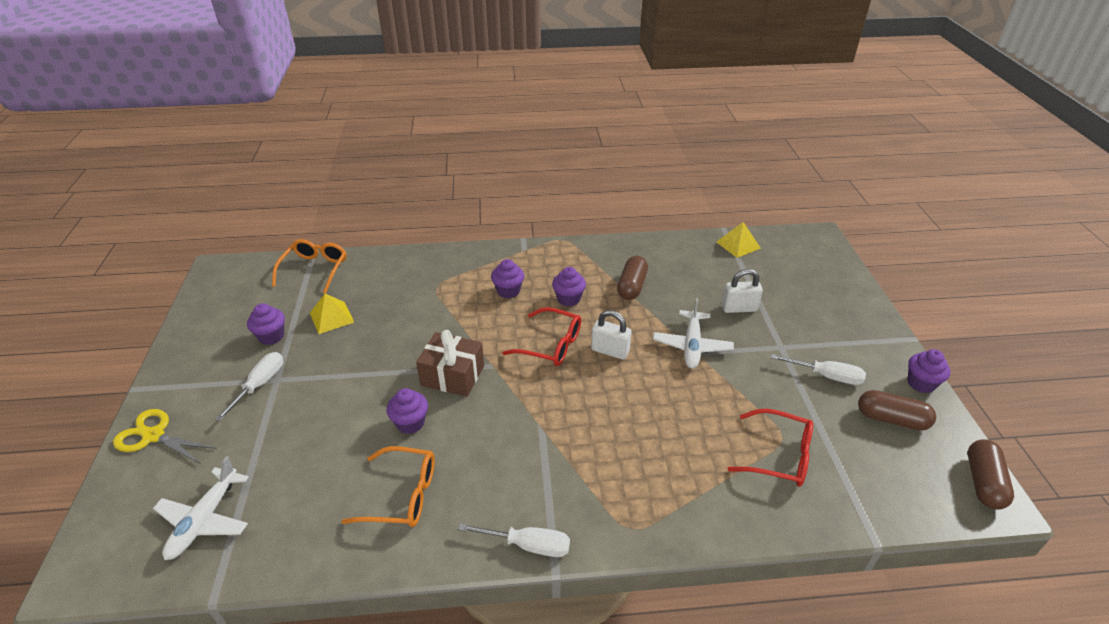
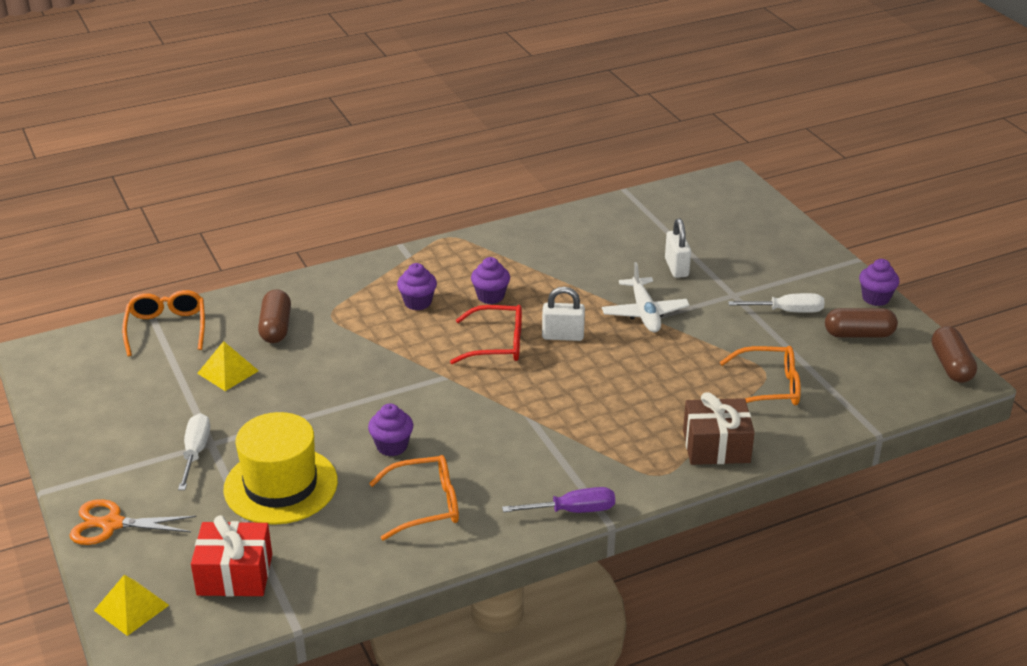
camera: 20 degrees left, 5 degrees down
(153, 436) = (111, 524): yellow scissors -> orange scissors
(204, 520) = (235, 574): white plane -> red gift
(271, 336) = (170, 405): purple cupcake -> none
(300, 437) = (281, 485): none -> yellow hat
(452, 375) = (408, 395): brown gift -> brown gift (716, 446)
(529, 545) = (573, 510): white screwdriver -> purple screwdriver
(631, 286) = (553, 269): brown capsule -> brown capsule (276, 327)
(738, 245) = (647, 204): yellow pyramid -> yellow pyramid (131, 607)
(739, 308) = (676, 268): white padlock -> white padlock turned 75 degrees counterclockwise
(779, 456) = (769, 387): red glasses -> orange glasses

